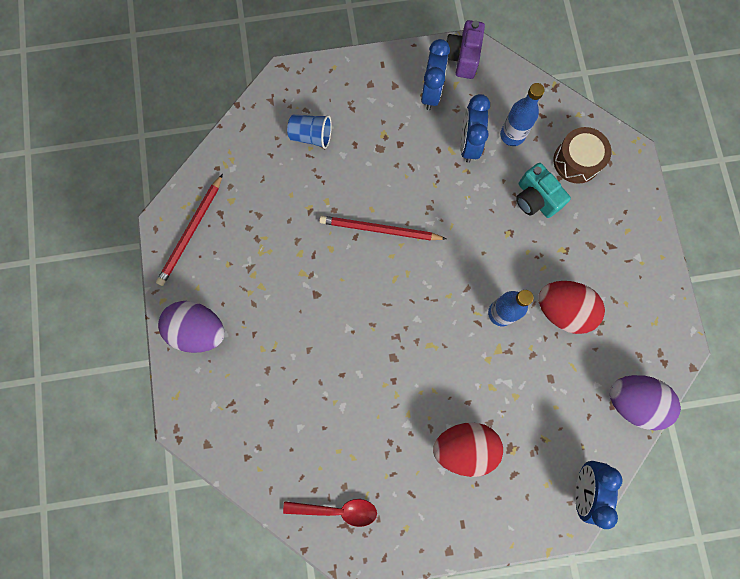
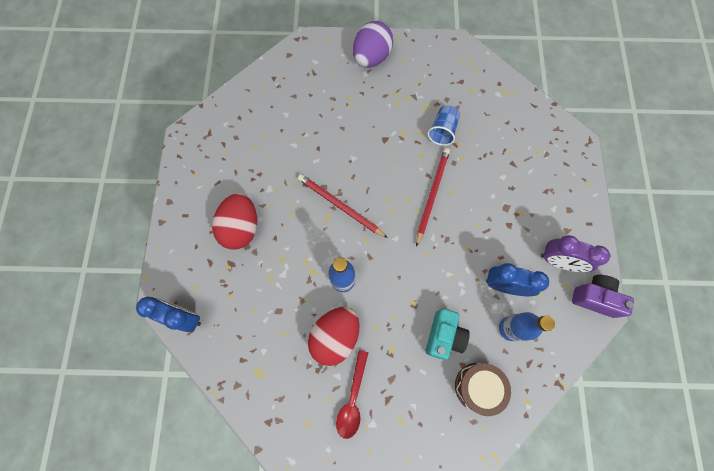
camera: 100 degrees right, 5 degrees down
(191, 232) = (448, 60): red pencil -> red pencil (340, 206)
(311, 136) = (522, 155): blue cup -> blue cup (442, 131)
(337, 510) = (221, 130): red spoon -> red spoon (352, 399)
(431, 93) = (558, 261): blue clock -> purple clock
(535, 199) = (443, 336): turquoise camera -> turquoise camera turned 135 degrees clockwise
(632, 401) = (242, 380): purple egg -> none

